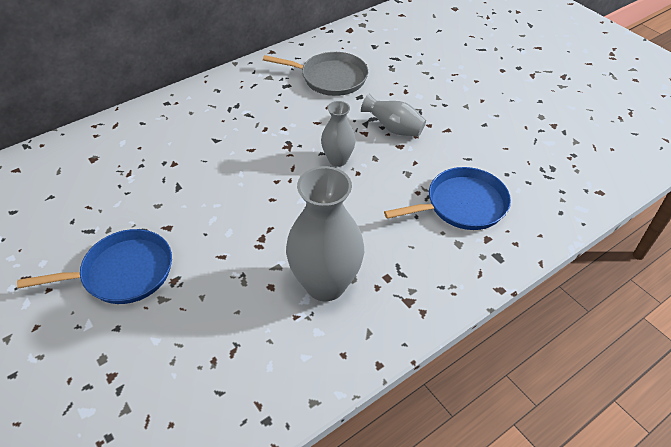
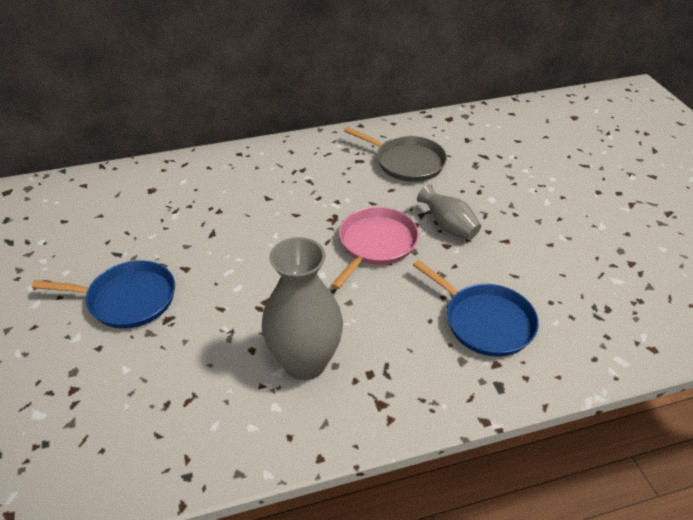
camera: 20 degrees right, 5 degrees down
(338, 160) = (375, 244): grey vase -> pink pan
(462, 205) = (485, 321): blue pan -> blue pan turned 45 degrees clockwise

